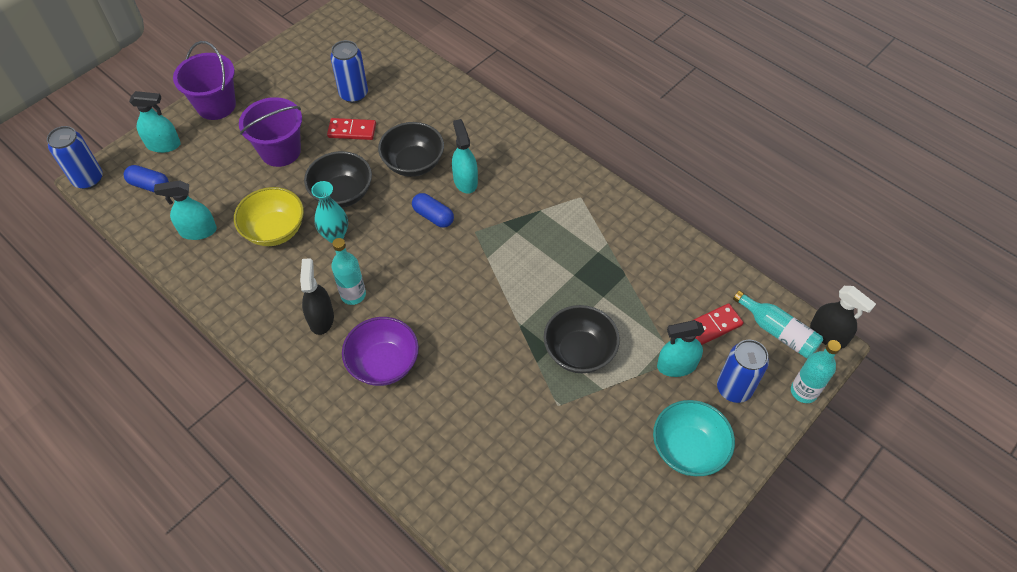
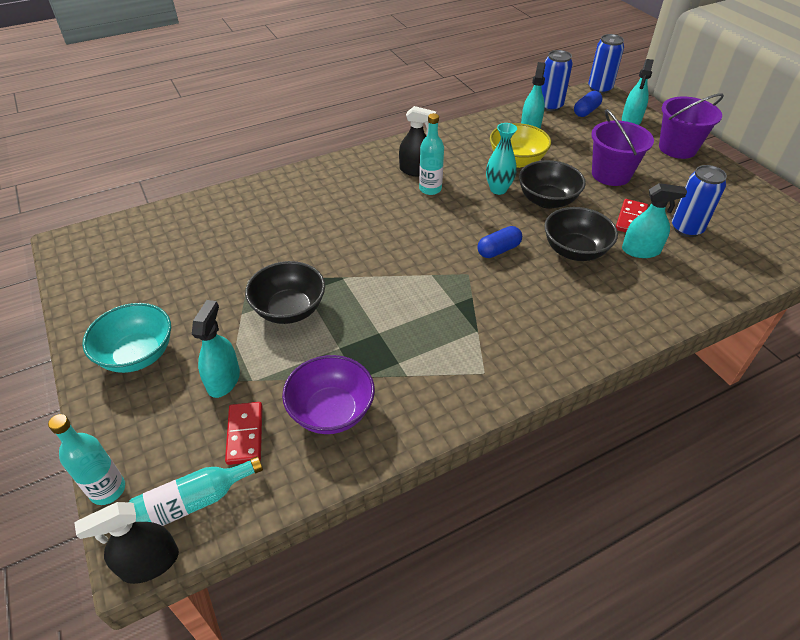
camera: 110 degrees right, 10 degrees down
(383, 363) = (355, 193): purple bowl -> purple bowl (331, 411)
(465, 181) = (539, 282): turquoise spray bottle -> turquoise spray bottle (640, 250)
(734, 388) = (163, 420): blue can -> blue can (550, 106)

